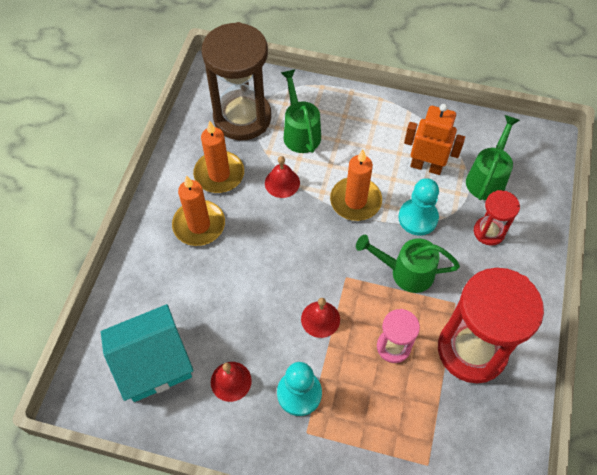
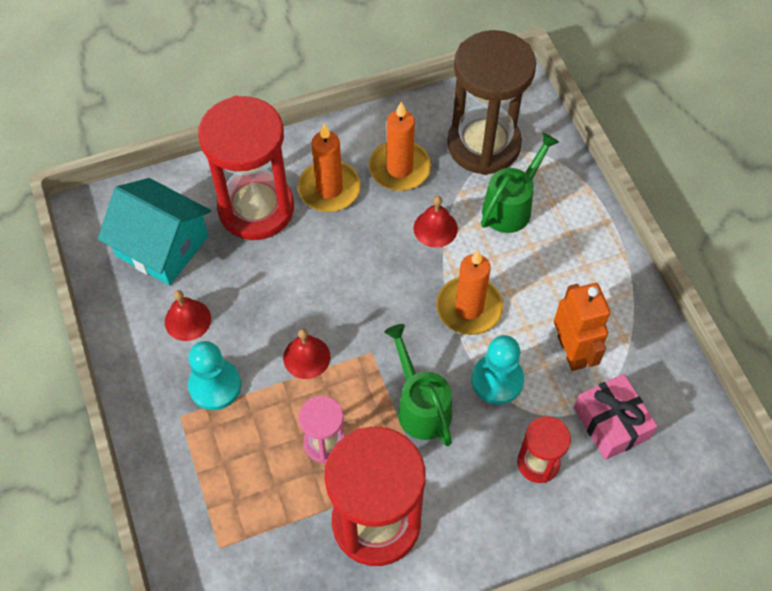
camera: 55 degrees right, 0 degrees up
(175, 280) = (256, 209): none -> red hourglass
(487, 178) = (611, 423): green watering can -> pink gift

